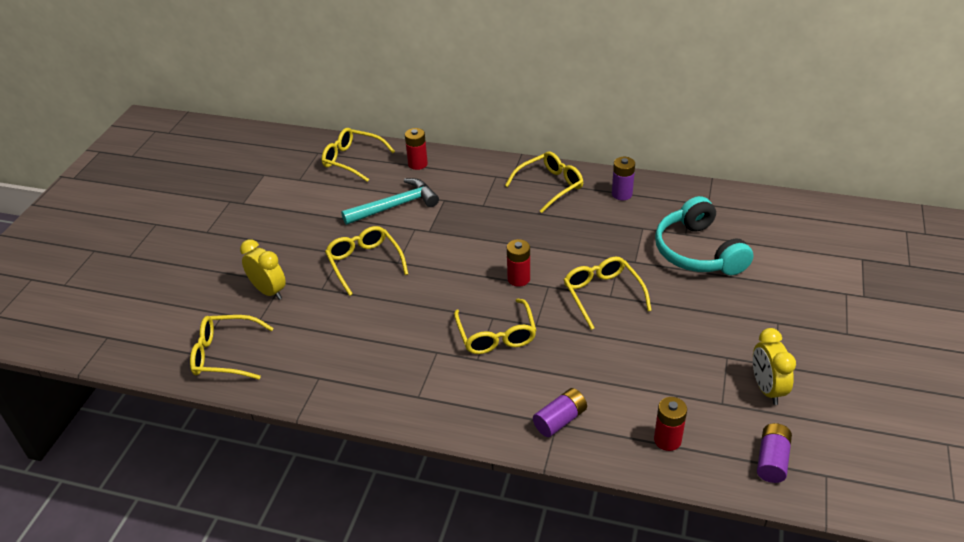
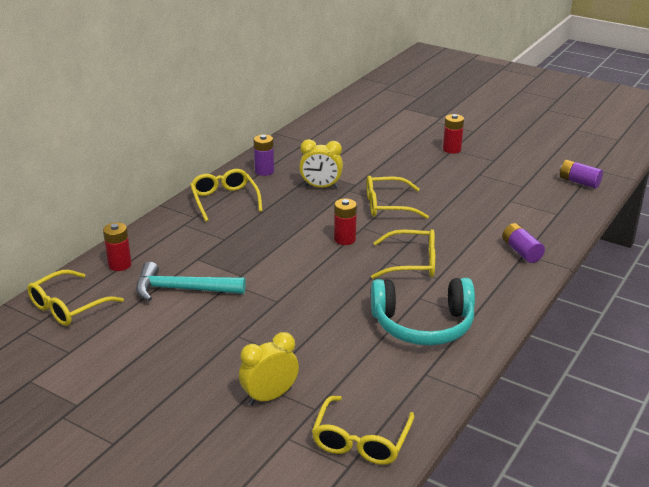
camera: 75 degrees left, 10 degrees down
(364, 263) = (265, 322): yellow glasses -> none
(395, 206) = (182, 289): turquoise hammer -> turquoise hammer turned 75 degrees counterclockwise
(667, 440) = (552, 213): red battery -> red battery (452, 149)
(697, 252) = (360, 158): turquoise headphones -> turquoise headphones (423, 325)
(766, 389) = (515, 168): yellow clock -> yellow clock (321, 187)

